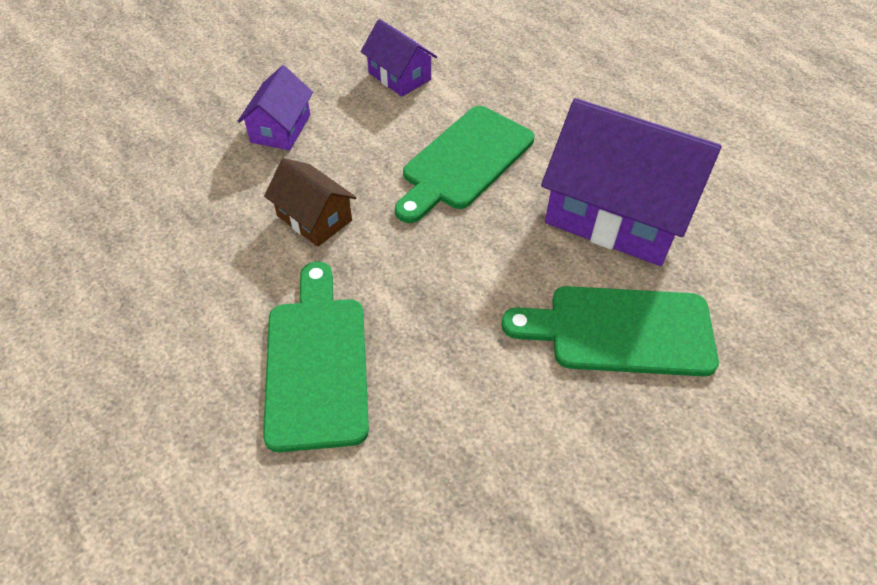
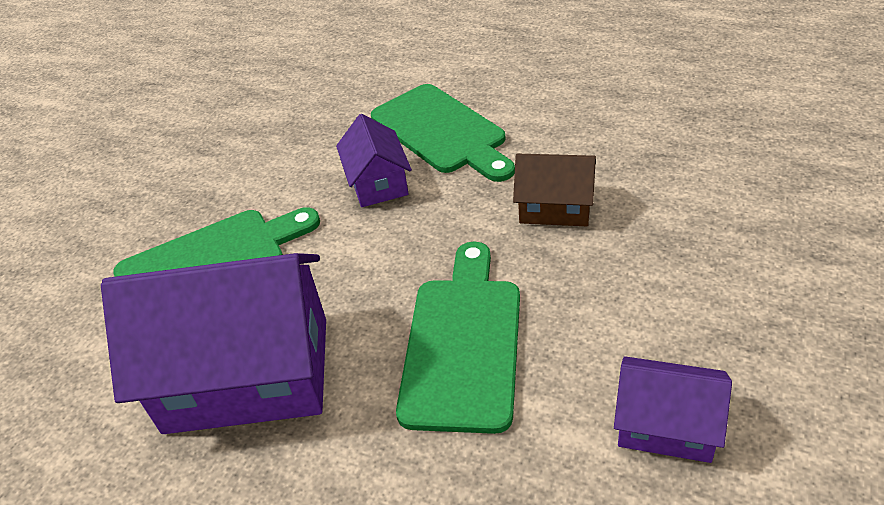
camera: 155 degrees right, 10 degrees down
(281, 128) = (704, 266): purple house -> purple house (378, 182)

